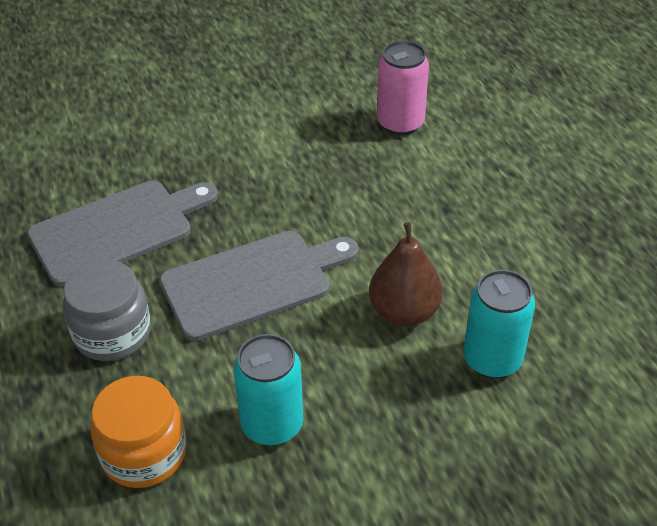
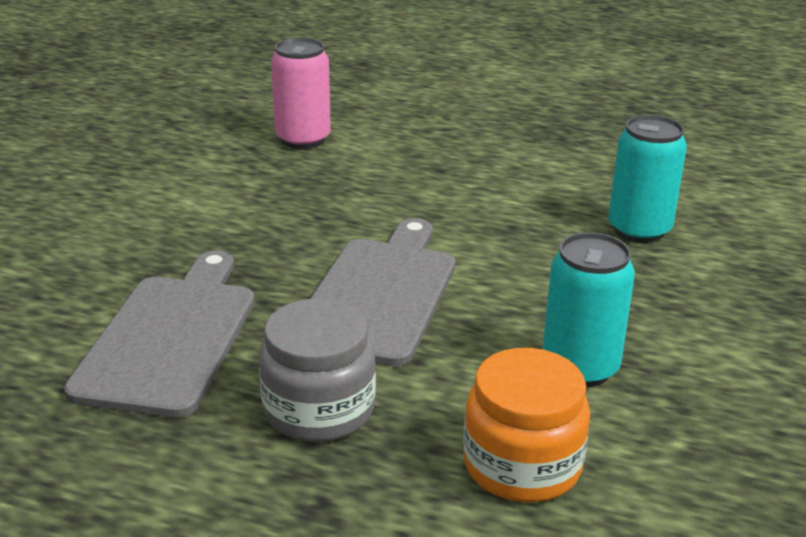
camera: 50 degrees left, 15 degrees down
(404, 312) = (531, 241): brown pear -> none

